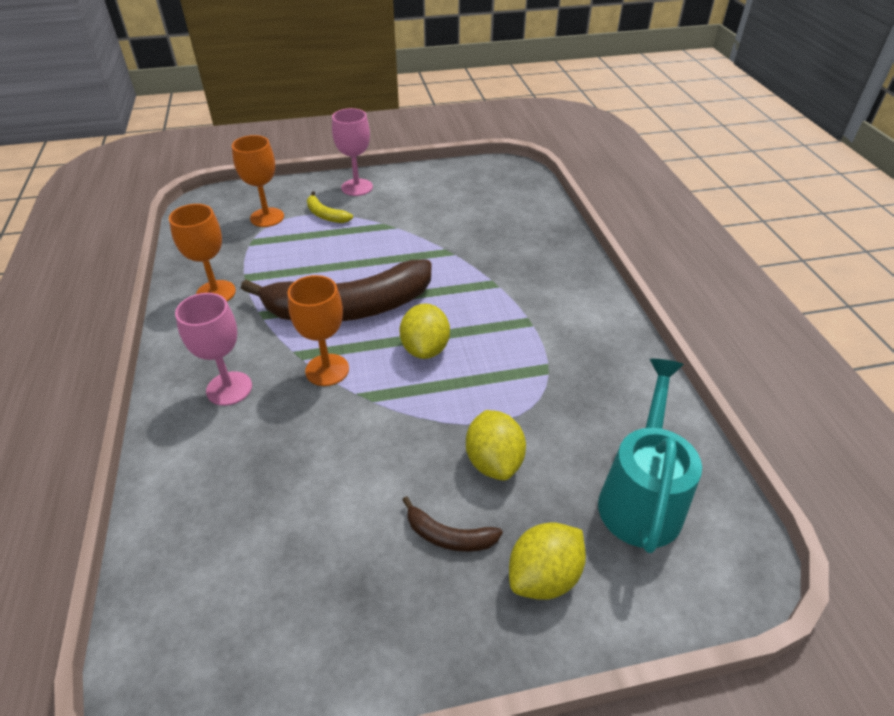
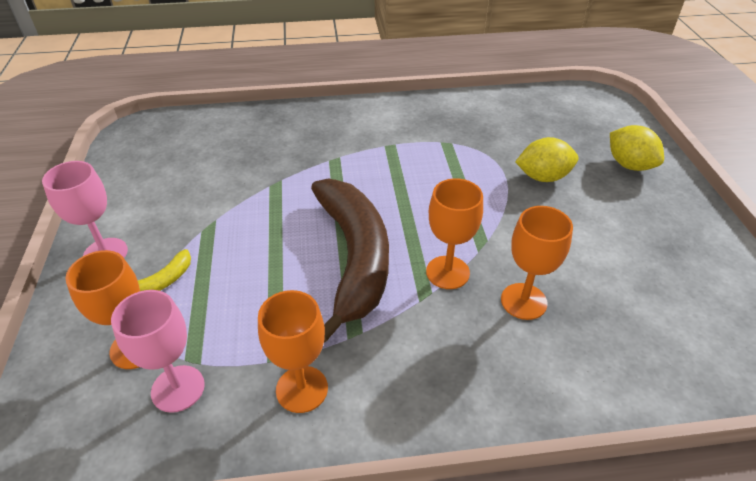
camera: 85 degrees left, 0 degrees up
(229, 388) = (476, 352): pink goblet -> pink goblet (178, 388)
(284, 426) = (523, 301): none -> orange goblet
(425, 349) = (420, 206): yellow lemon -> none
(449, 536) = (612, 203): brown banana -> none
(641, 497) = (560, 121): turquoise watering can -> none

